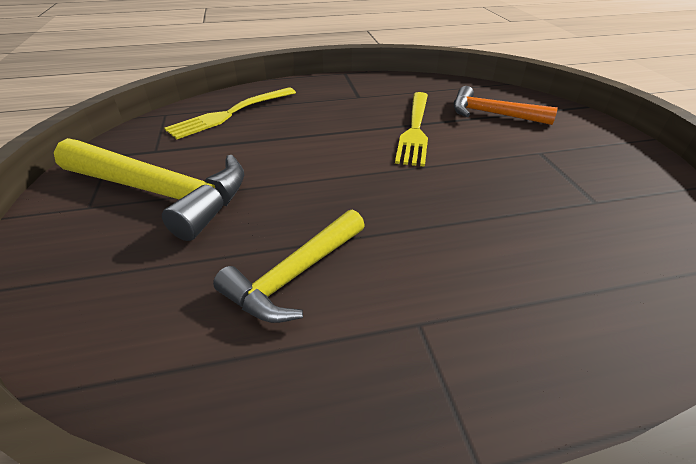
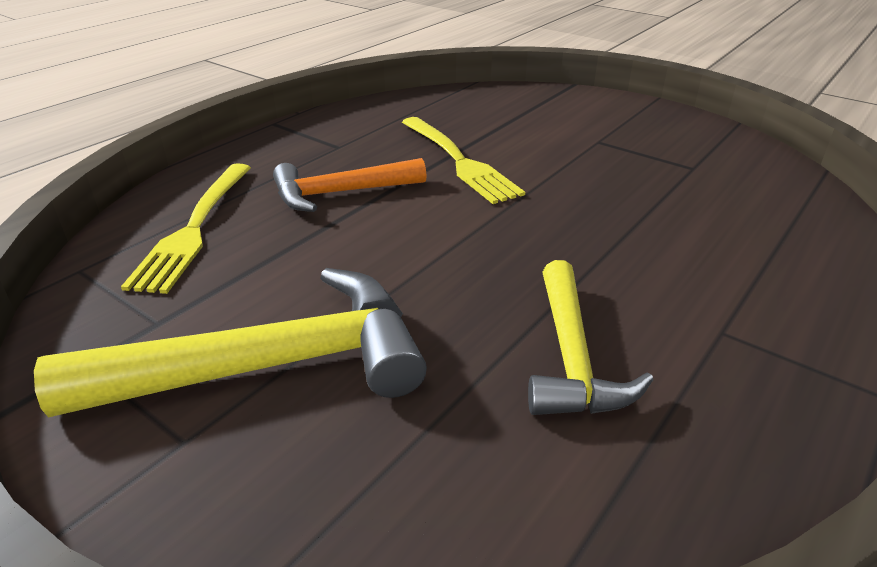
camera: 40 degrees left, 5 degrees down
(491, 114) = (508, 118): orange hammer -> orange hammer (340, 193)

